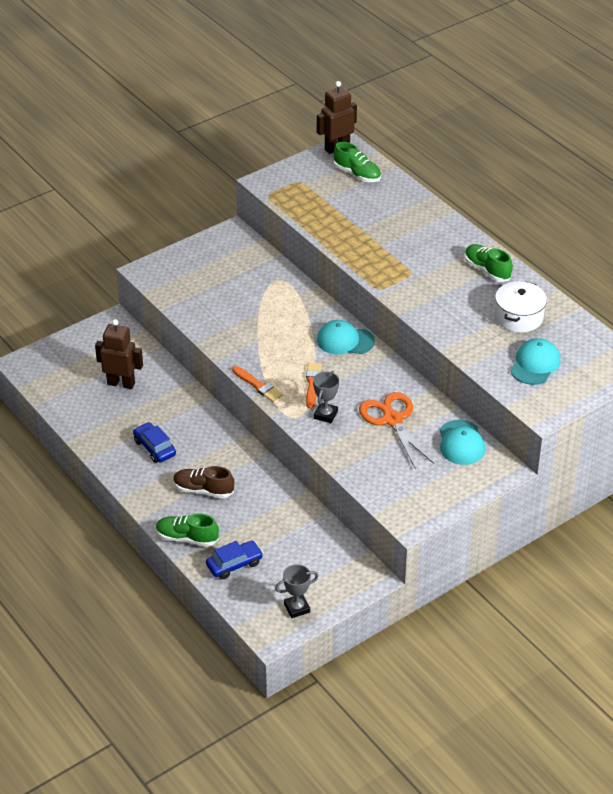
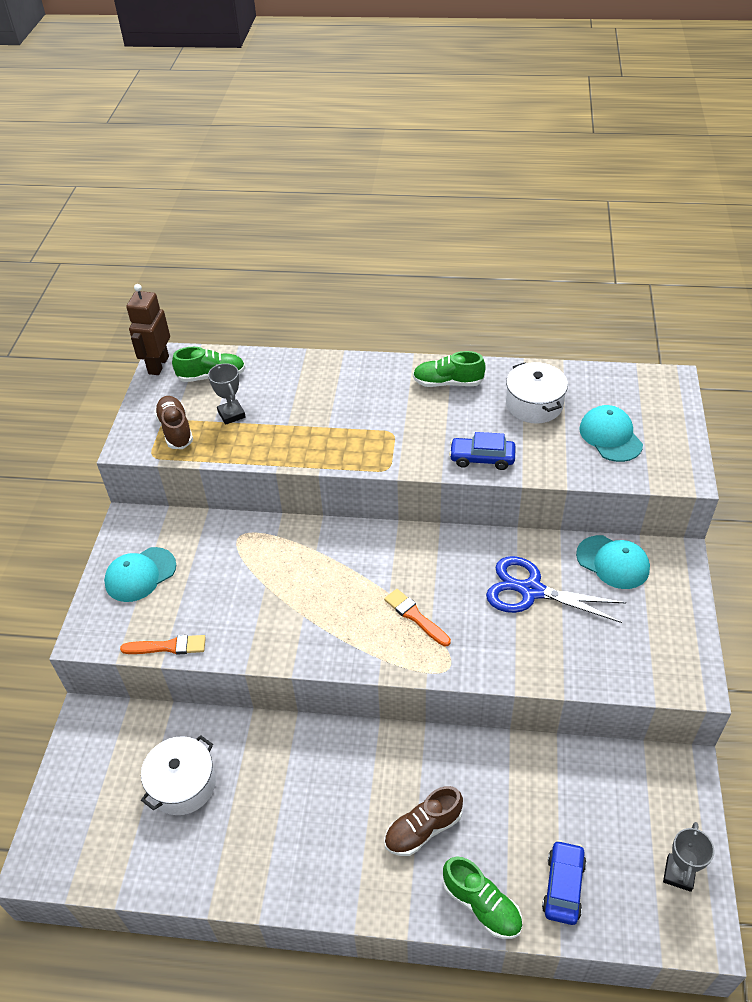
camera: 45 degrees left, 5 degrees up
(121, 383) = (183, 784): brown robot -> white pot
(154, 448) = (313, 828): blue car -> blue car (482, 458)
(187, 538) = (481, 905): green shoe -> green shoe turned 105 degrees counterclockwise
(258, 385) = (370, 664): orange brush -> orange brush (168, 646)
(297, 190) = (175, 430): none -> brown shoe
(325, 415) = (471, 639): grey trophy -> grey trophy (231, 414)
(345, 341) = (382, 548): turquoise cap -> turquoise cap (140, 574)
(392, 420) = (531, 591): orange scissors -> blue scissors

